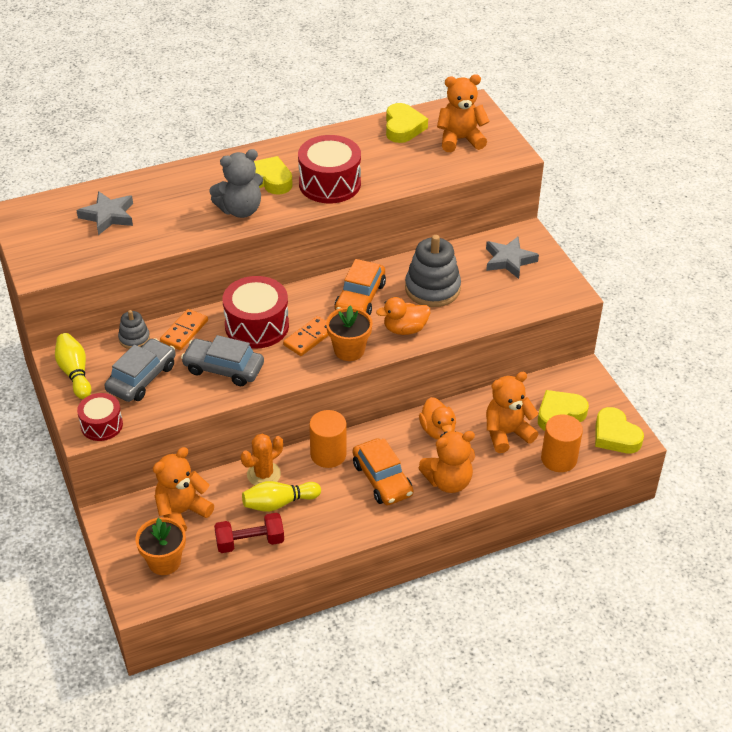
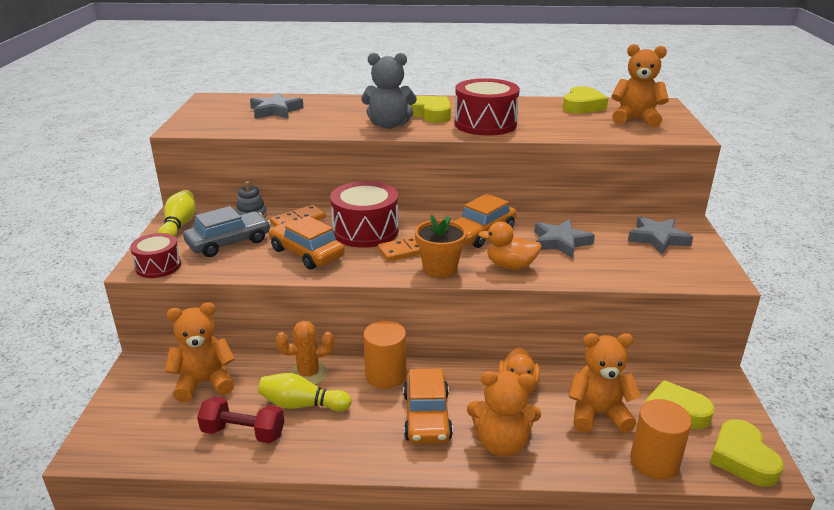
camera: 25 degrees right, 15 degrees down
(164, 562) = (147, 422): orange flower pot -> none
(223, 368) = (306, 253): grey car -> orange car
(432, 289) = (560, 242): grey stacking toy -> grey star

